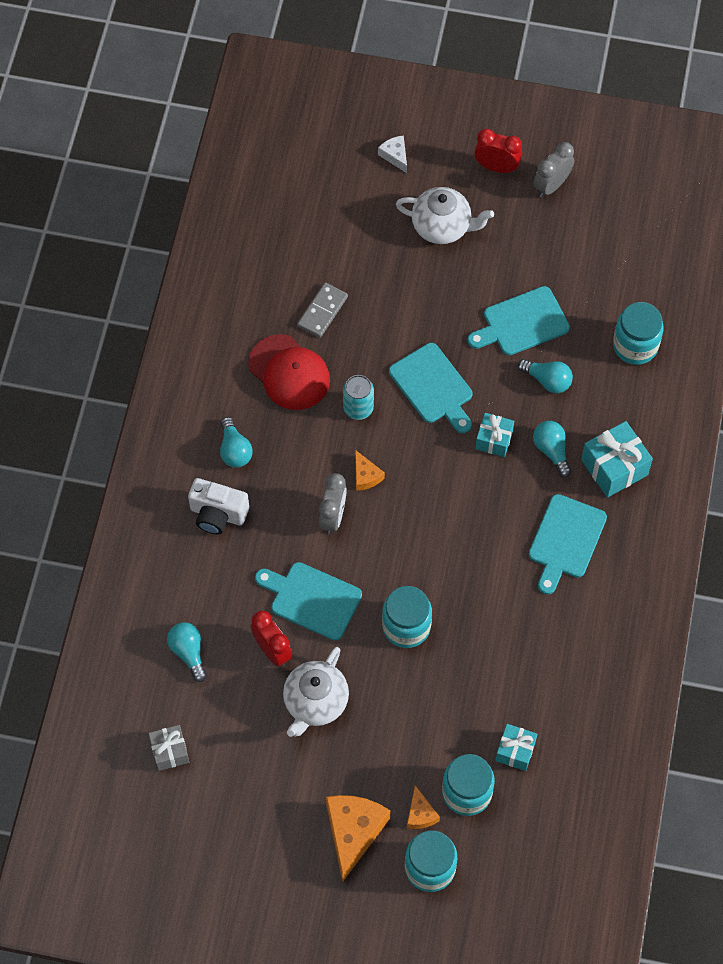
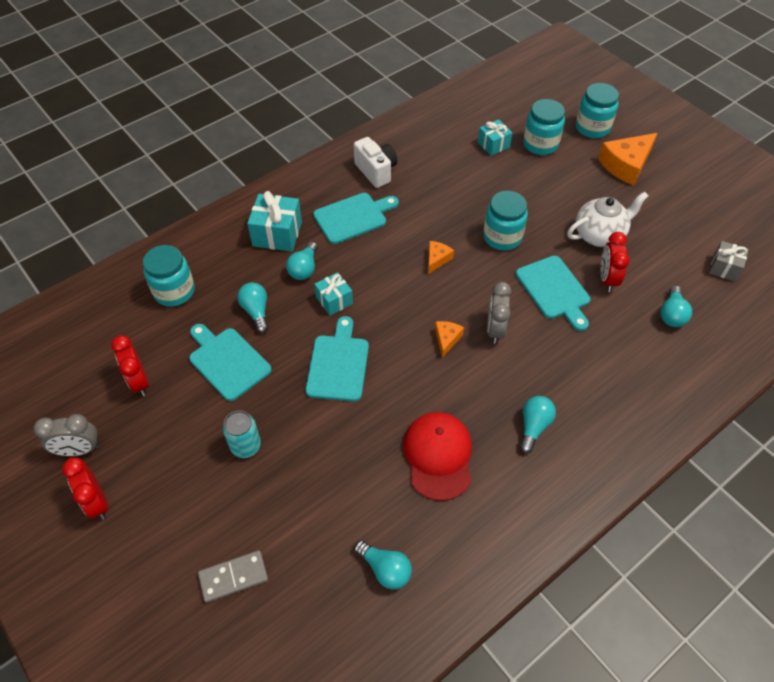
camera: 140 degrees left, 10 degrees down
(218, 514) = (583, 389): white camera -> white camera (376, 171)
(260, 271) = (385, 569): none -> turquoise light bulb
(322, 311) = (365, 487): grey domino -> grey domino (233, 577)
(333, 516) = (495, 329): grey clock -> grey clock turned 45 degrees counterclockwise
(358, 408) = (408, 389): turquoise can -> turquoise can (246, 446)
(395, 156) = (160, 588): white cheese -> none
(420, 814) = (577, 151): orange cheese -> orange cheese (437, 259)
(442, 227) = (197, 484): white teapot -> none
(522, 323) = (227, 361): turquoise cutting board -> turquoise cutting board turned 150 degrees counterclockwise
(570, 258) = (139, 382): none -> red clock

